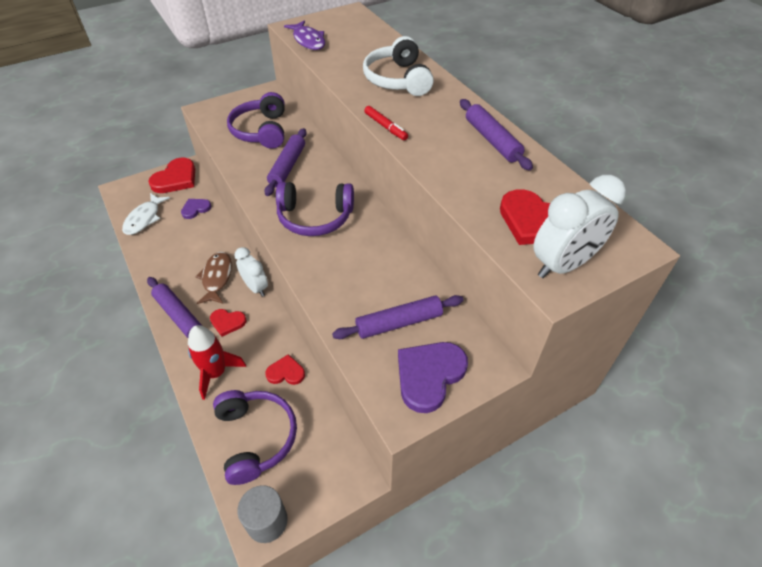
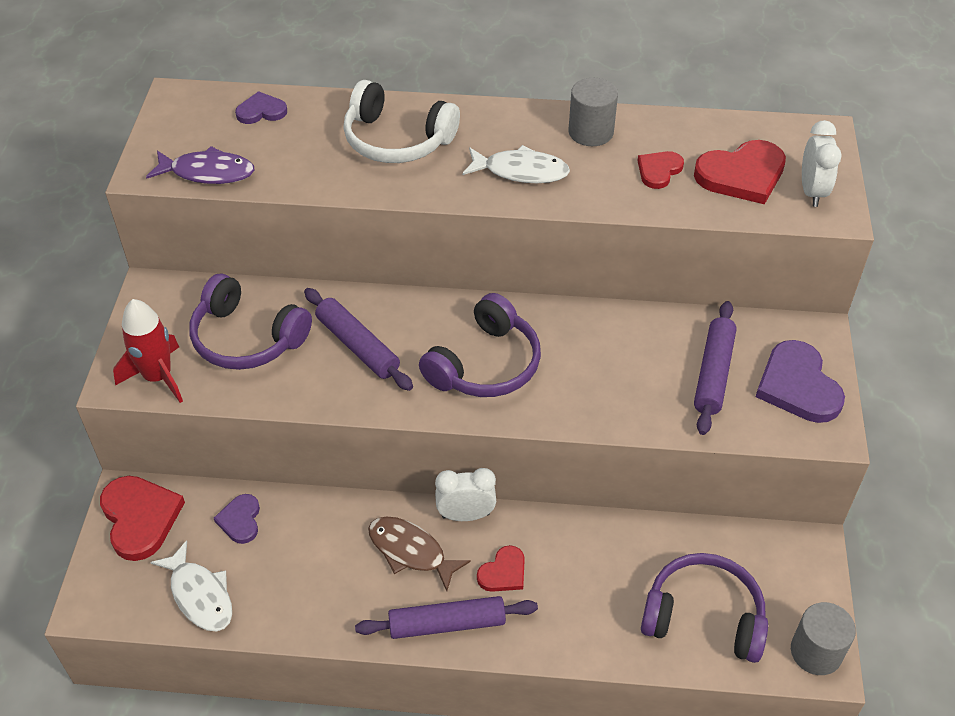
camera: 55 degrees left, 0 degrees up
(216, 373) = (579, 619): red rocket -> red rocket (158, 377)
(286, 372) = (630, 545): red heart -> red heart (659, 171)
(370, 35) = (261, 111): none -> purple heart
(385, 127) = (486, 198): red marker -> none
(423, 129) = (521, 171): none -> white fish
(492, 140) = (590, 132): purple rolling pin -> grey cylinder
(563, 265) = (812, 192): white clock -> white clock, size x0.66

